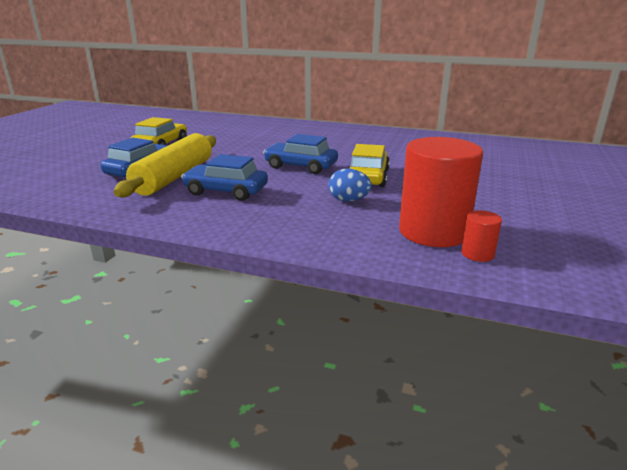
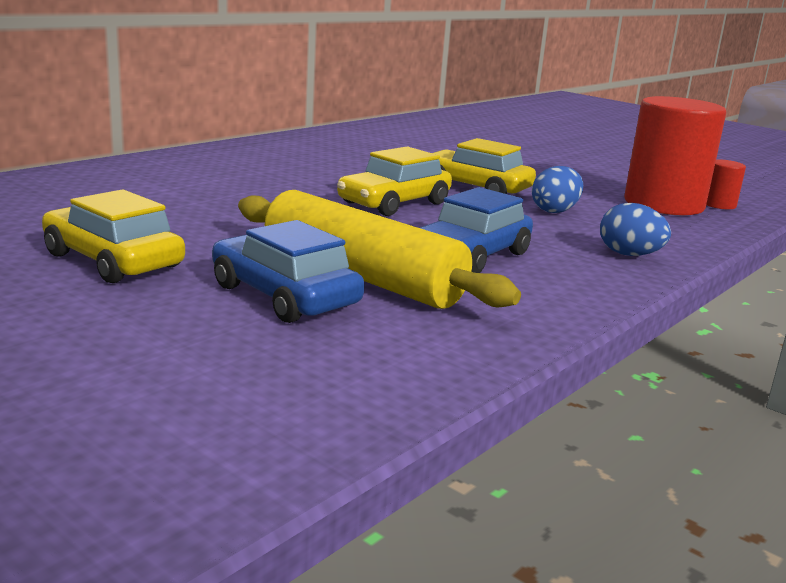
camera: 70 degrees left, 5 degrees down
(275, 227) = (629, 255): none -> blue egg
(301, 166) = (394, 203): blue car -> yellow car

